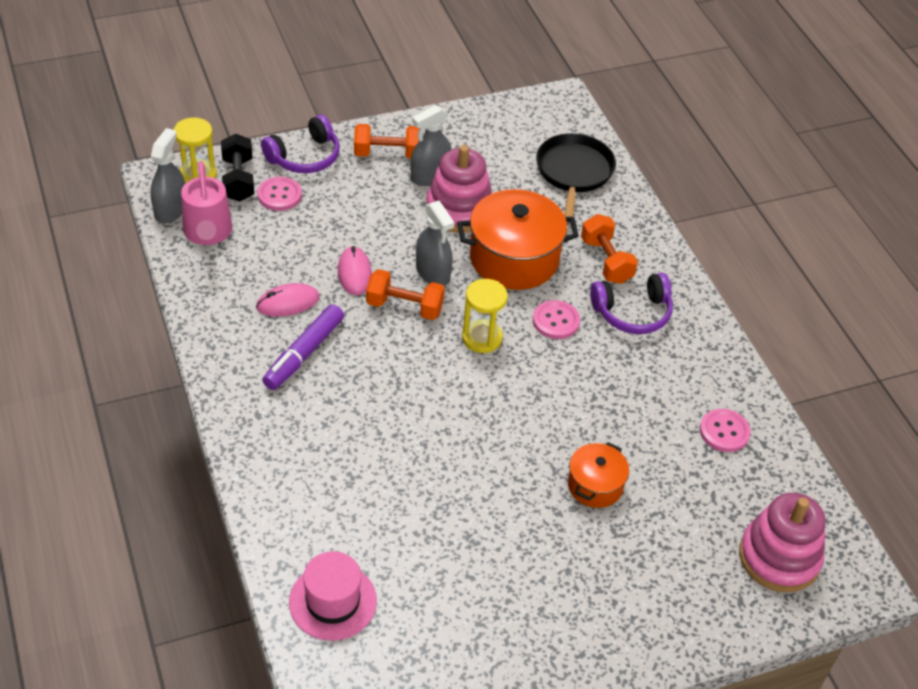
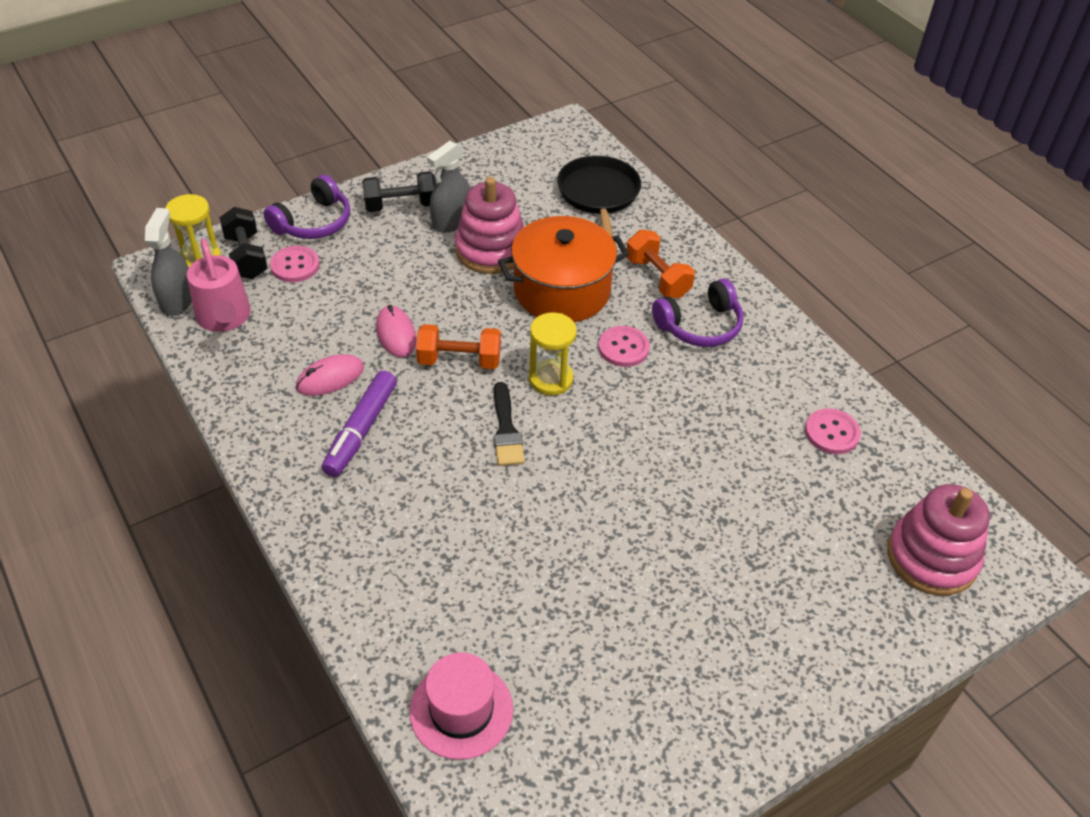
camera: 10 degrees left, 0 degrees up
(387, 154) = (401, 206): orange dumbbell -> black dumbbell
(430, 376) = (506, 430): none -> black brush
(433, 272) = (480, 319): grey spray bottle -> none
(595, 485) = (716, 516): orange pot -> none

